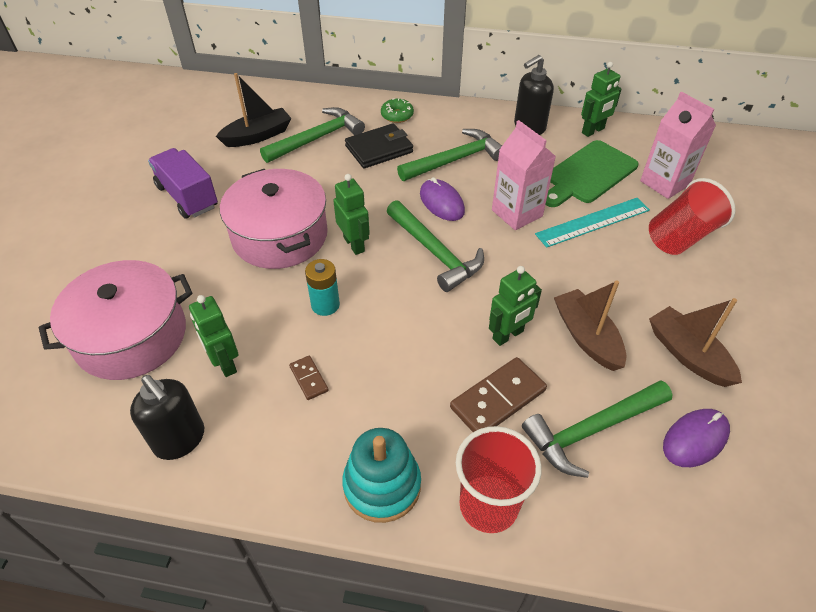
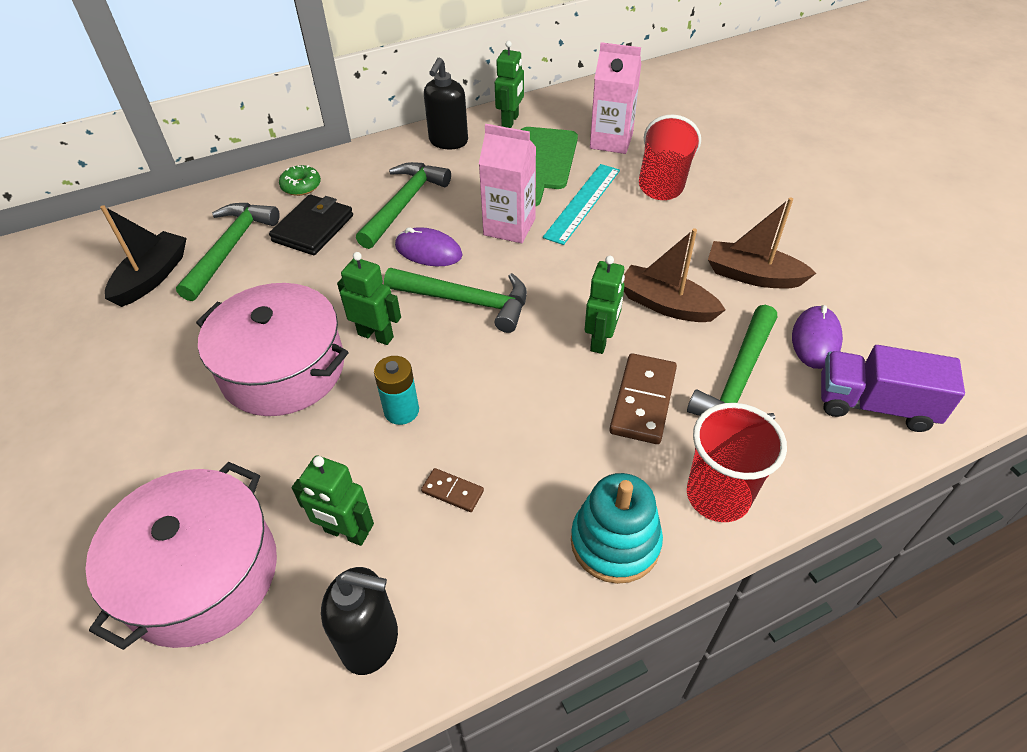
camera: 35 degrees left, 0 degrees up
(187, 197) = (124, 385): purple truck -> purple truck (874, 405)

